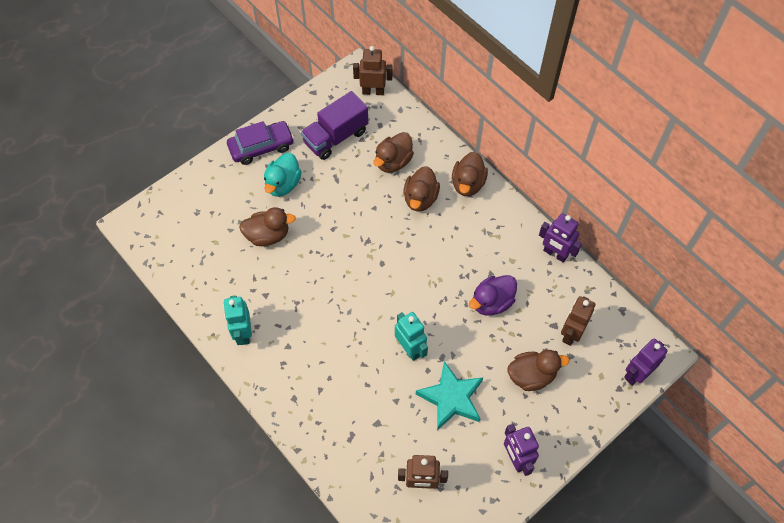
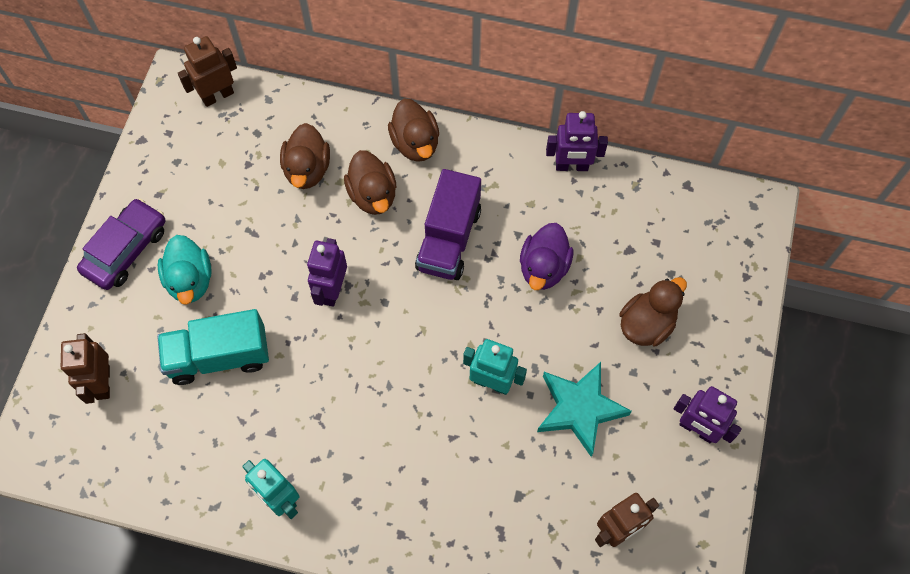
camera: 35 degrees left, 5 degrees up
(268, 235) = (219, 356): brown duck -> turquoise truck
(336, 137) = (213, 181): purple truck -> purple truck (449, 239)
(570, 334) = (653, 248): brown robot -> brown robot (103, 383)
(636, 374) = (752, 248): purple robot -> purple robot (332, 290)

